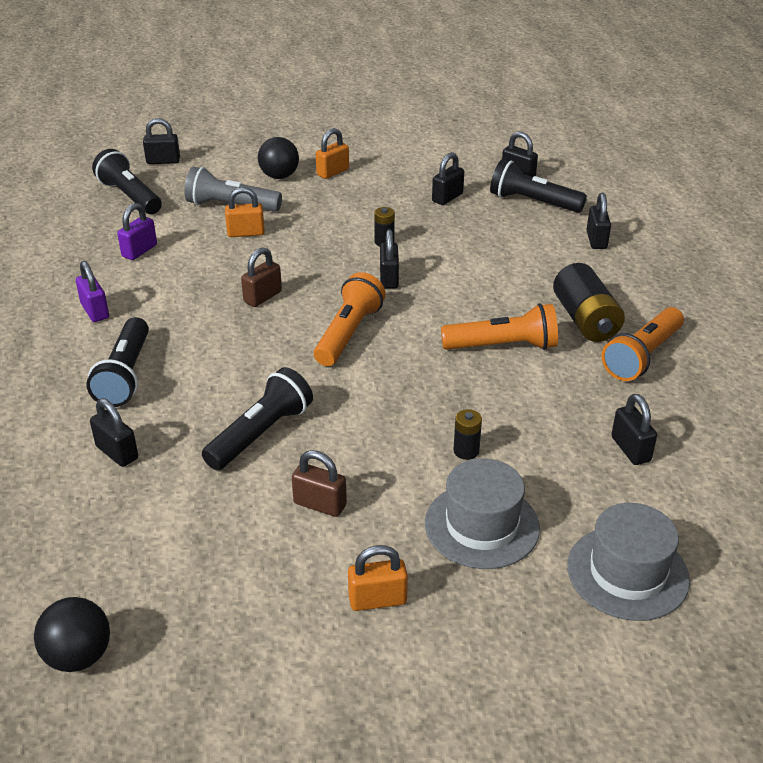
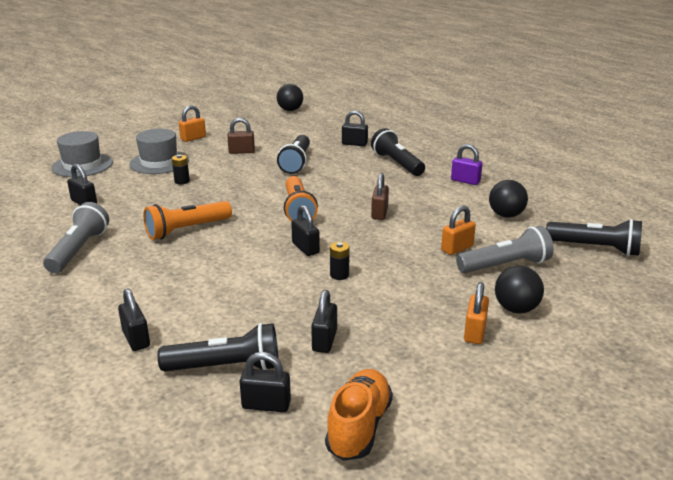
camera: 150 degrees right, 10 degrees down
(139, 251) = (506, 215): purple padlock -> black ball
(163, 161) = (642, 288): black padlock -> none
(468, 152) = (359, 427): none -> orange shoe
(585, 320) = (129, 262): black battery -> none
(642, 356) = (78, 250): orange flashlight -> grey flashlight

